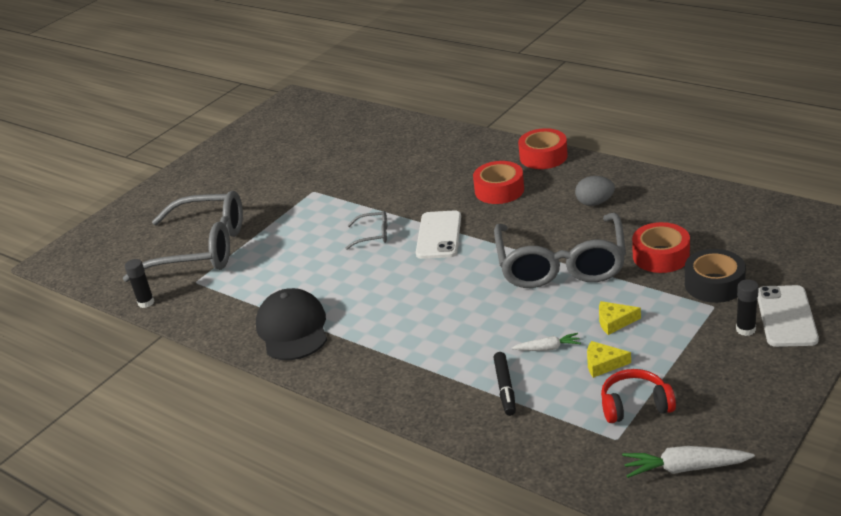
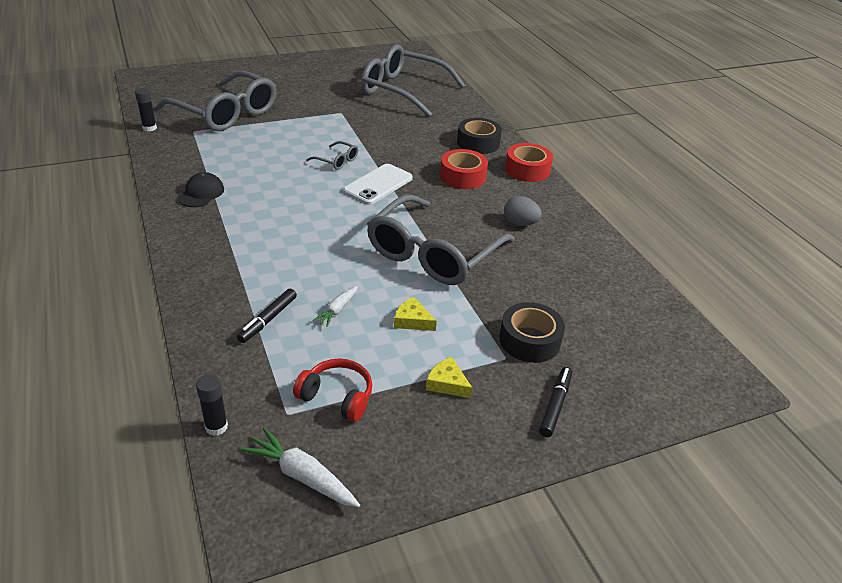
camera: 25 degrees right, 5 degrees up
(292, 329) = (201, 193): black cap -> black cap, size x0.61
(341, 142) = (403, 90): none -> grey glasses
(473, 155) = (478, 143): none -> black tape
(548, 348) = (337, 310): white carrot -> white carrot turned 90 degrees clockwise
(603, 364) = (359, 348): yellow cheese -> yellow cheese (447, 383)
(661, 256) = (516, 292): red tape -> none
(745, 329) = (506, 394): black glue stick -> black glue stick (216, 427)
(786, 316) = (555, 405): white phone -> black marker

